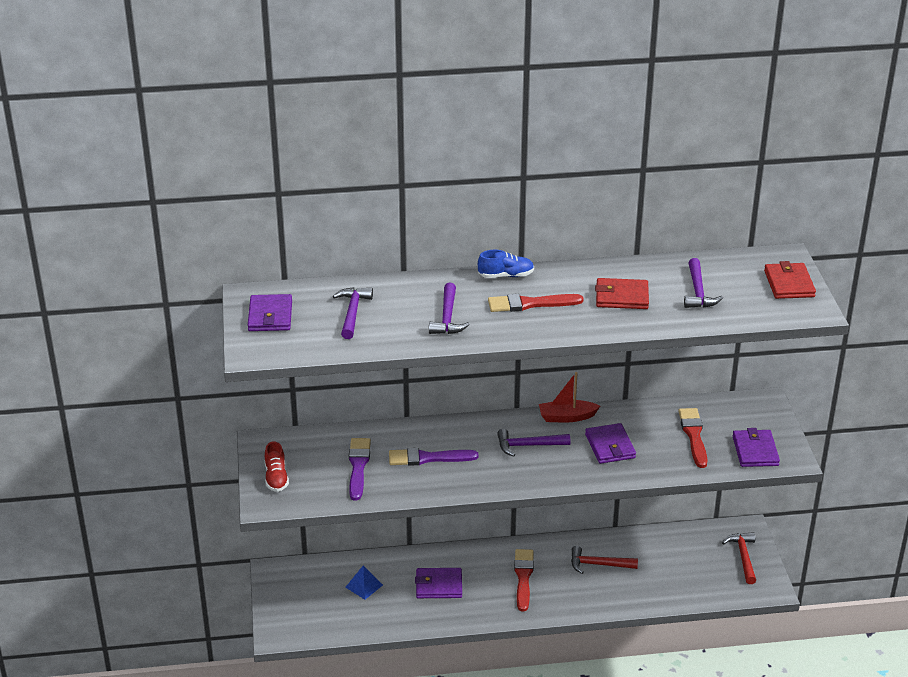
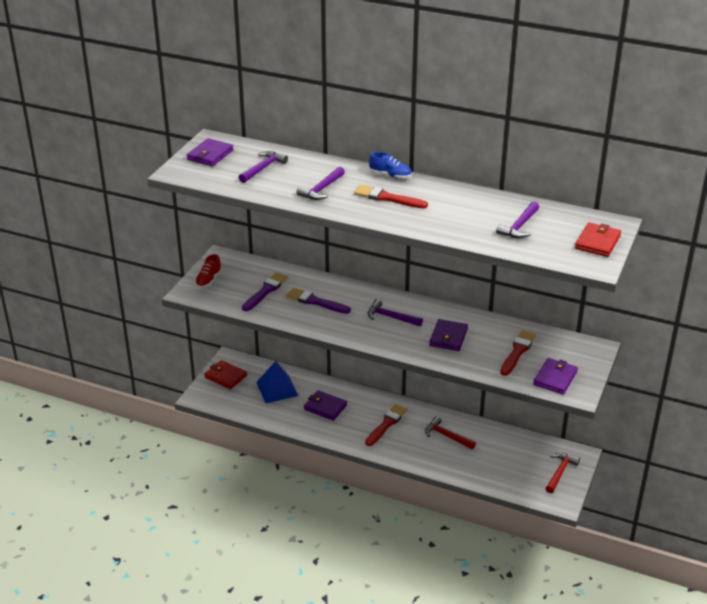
camera: 30 degrees right, 0 degrees up
(364, 586) = (277, 389): blue pyramid -> blue pyramid, size x1.68
(566, 417) = (435, 308): red boat -> none
(622, 297) = (458, 213): red wallet -> red wallet (225, 376)

